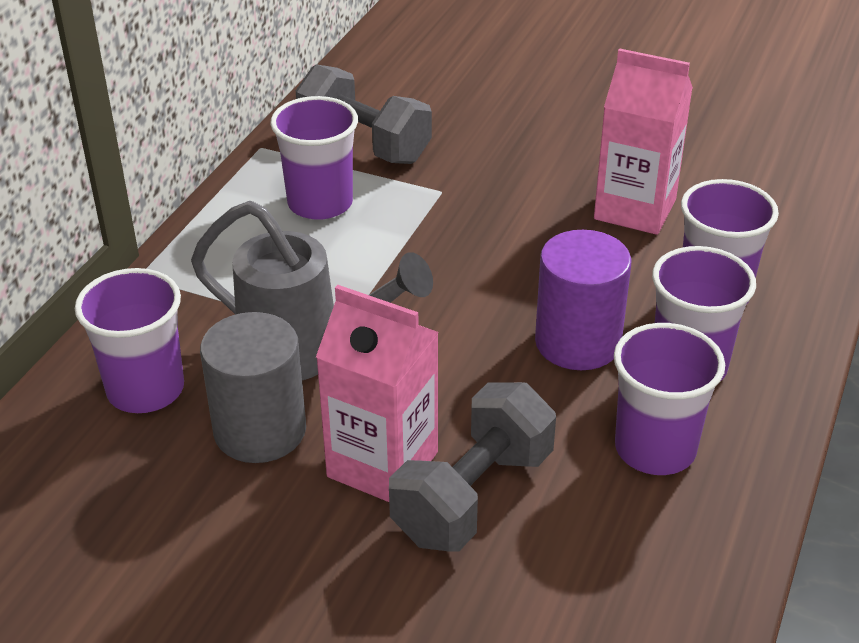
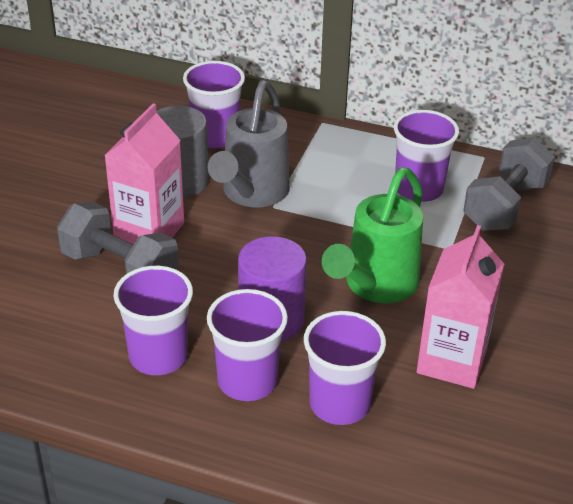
camera: 85 degrees right, 0 degrees up
(512, 253) = (375, 286): none -> green watering can

